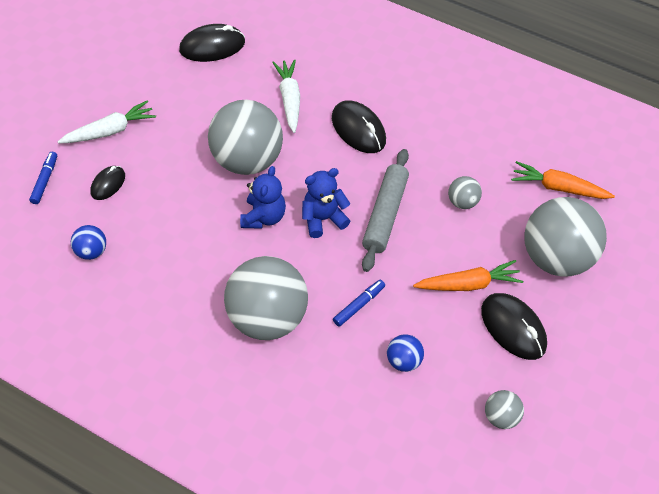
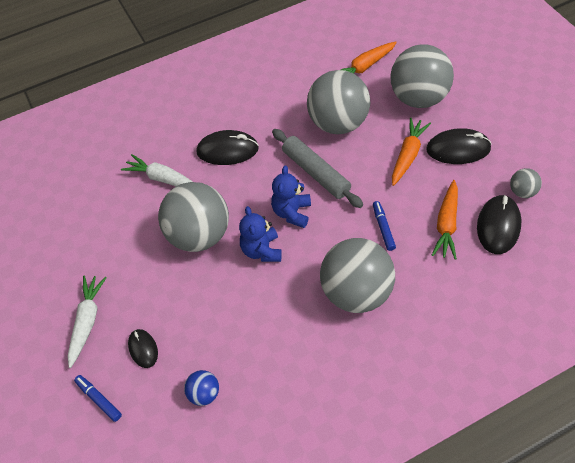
camera: 50 degrees left, 0 degrees up
(212, 46) = (63, 204): black mouse -> black mouse (498, 226)
(263, 217) = (261, 250): blue teddy bear -> blue teddy bear turned 150 degrees counterclockwise
(403, 361) = (446, 224): blue ball -> orange carrot
(462, 202) = (338, 123): grey ball -> grey ball, size x2.27

